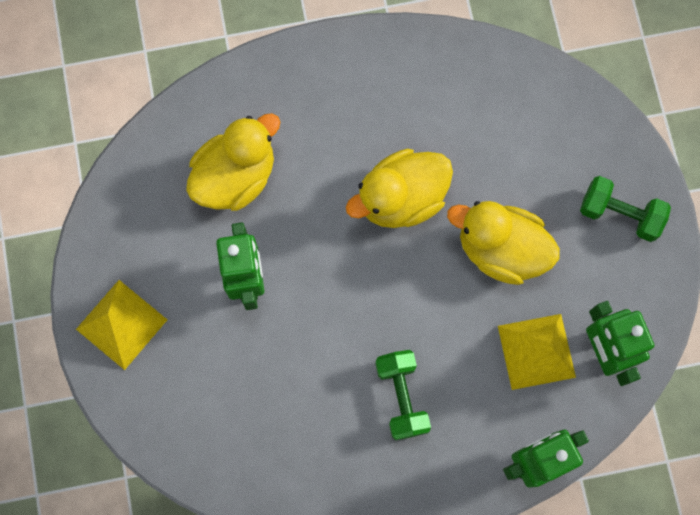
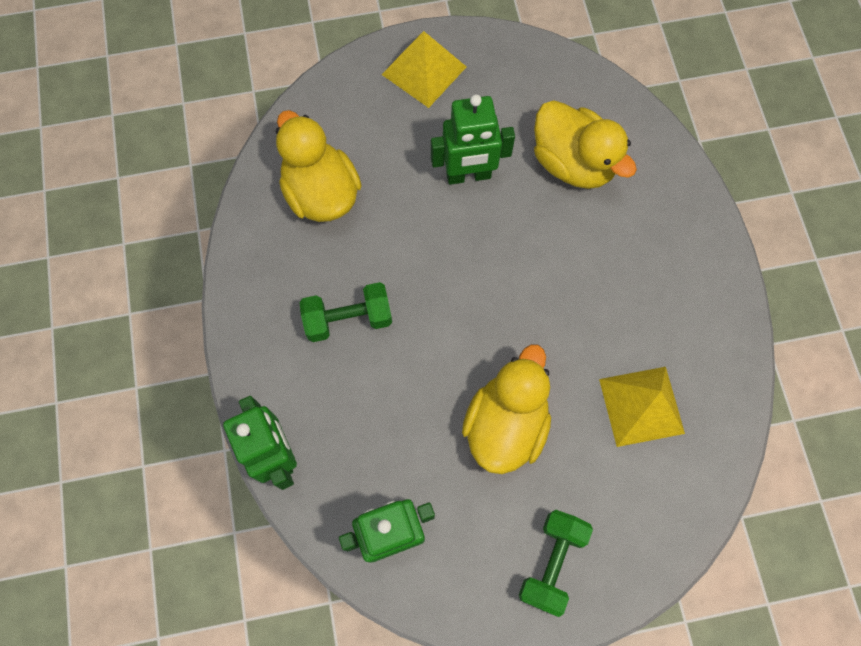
camera: 90 degrees right, 5 degrees down
(401, 199) = (558, 320): yellow duck -> yellow duck (321, 193)
(536, 351) = (393, 459): yellow pyramid -> yellow pyramid (641, 406)

